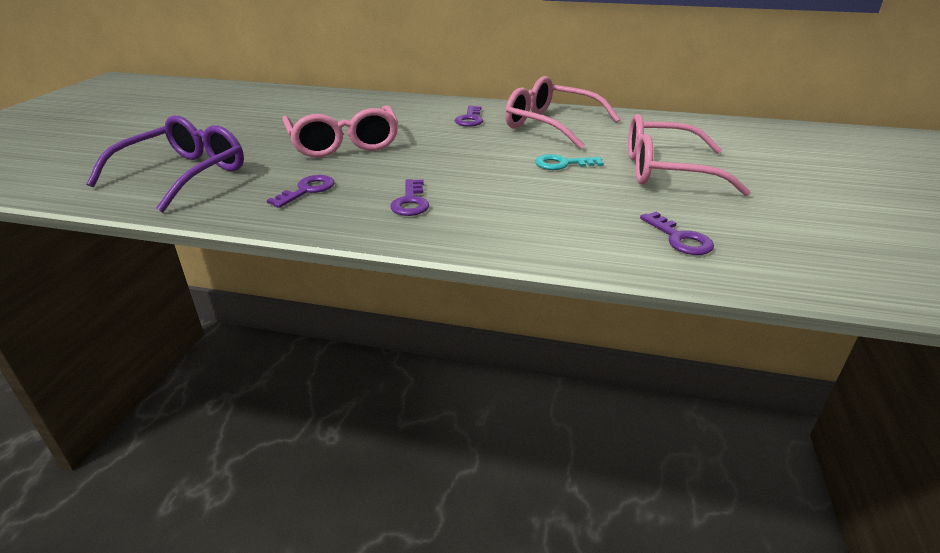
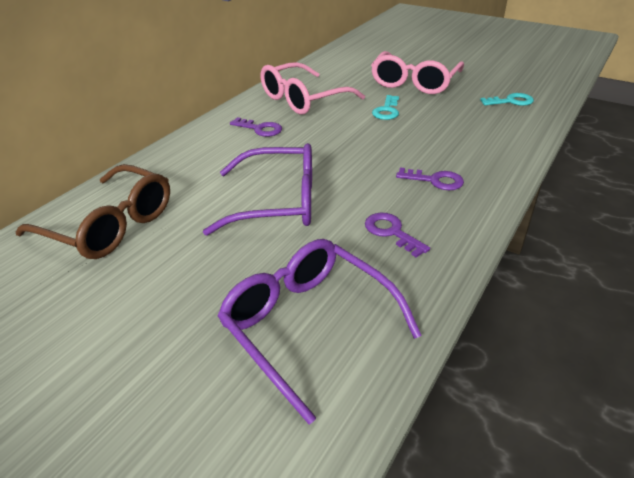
camera: 70 degrees left, 5 degrees up
(299, 104) = (110, 225): none -> brown glasses
(344, 144) = (278, 202): pink glasses -> purple glasses
(679, 238) = (511, 101): purple key -> turquoise key

